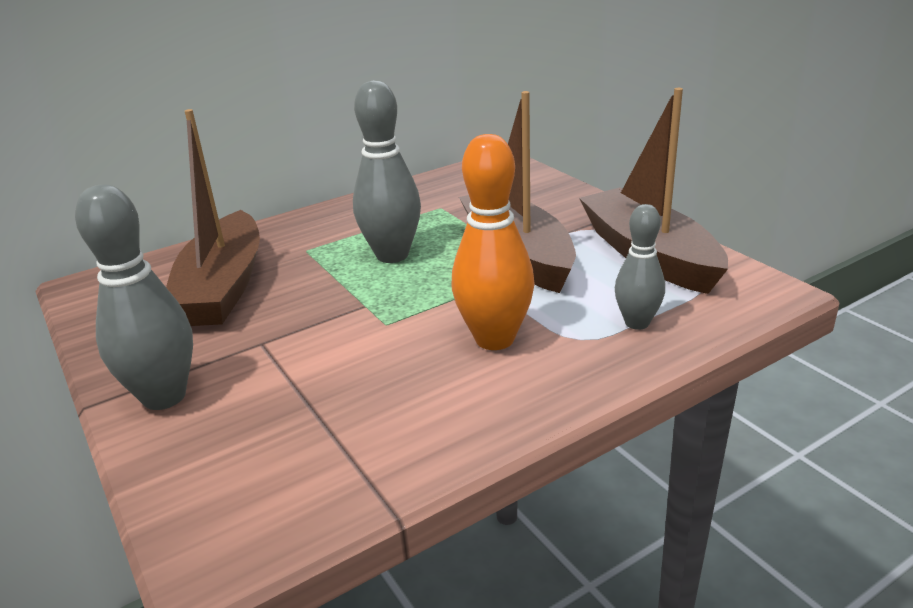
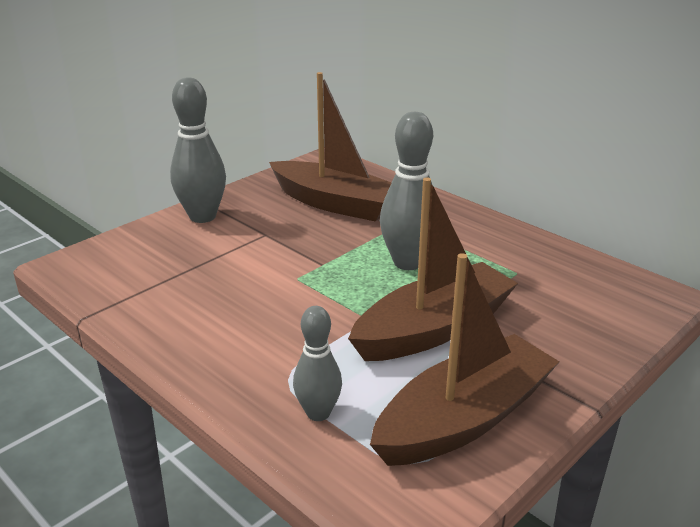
camera: 75 degrees right, 0 degrees up
(223, 287) = (335, 203): brown boat -> brown boat turned 135 degrees counterclockwise
(494, 339) = (280, 332): orange bowling pin -> none

